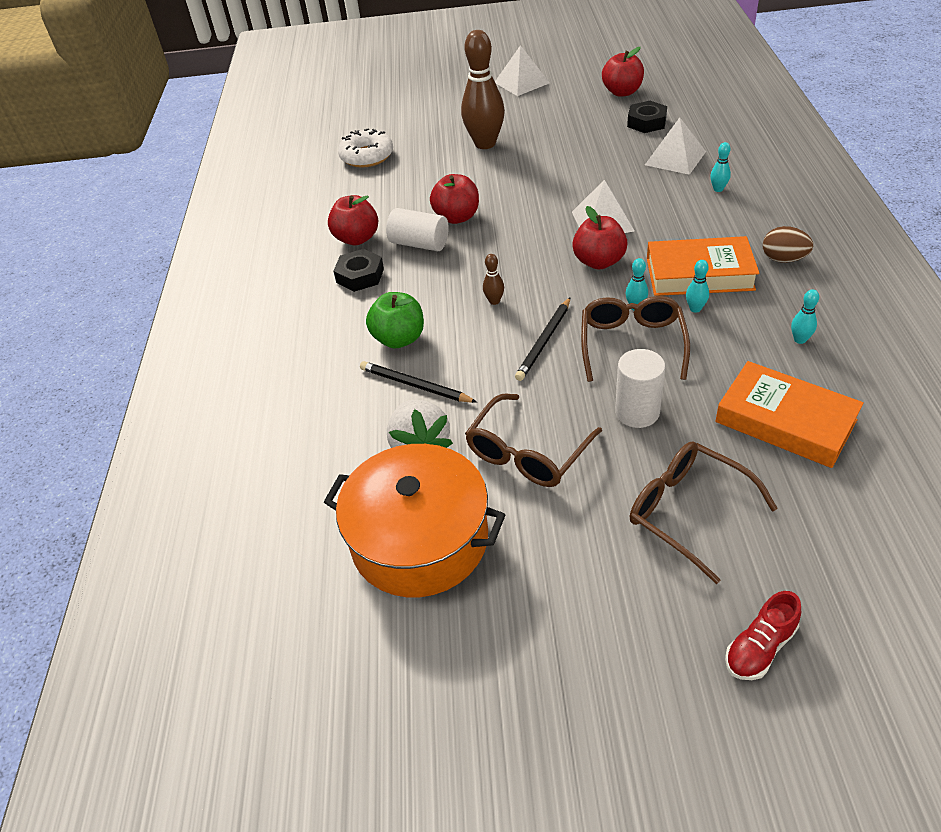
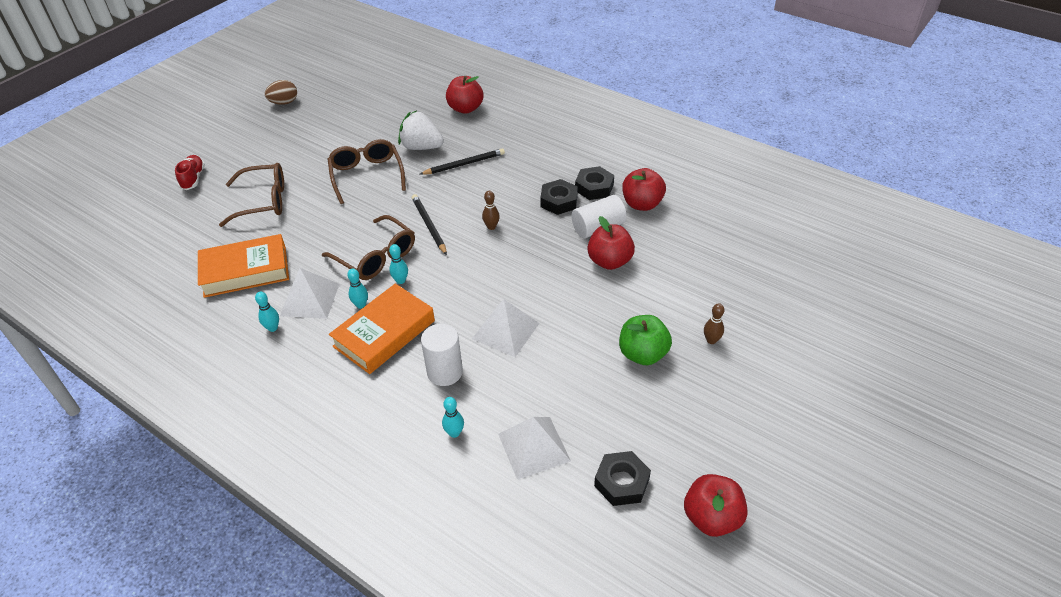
camera: 125 degrees right, 0 degrees up
(367, 156) = (768, 261): white donut -> none
(399, 339) = (510, 175): green apple -> green apple (643, 354)
(406, 284) = (559, 201): none -> black nut
(419, 539) = (372, 124): orange pot -> none
(485, 144) = (711, 340): brown bowling pin -> brown bowling pin, size x0.41
(521, 82) = (827, 450): white pyramid -> white pyramid (310, 299)
(599, 262) = (464, 296): red apple -> red apple (465, 108)
(637, 412) = (332, 225): white cylinder -> white cylinder (445, 372)
(783, 259) = (334, 390): brown egg -> brown egg (284, 103)

